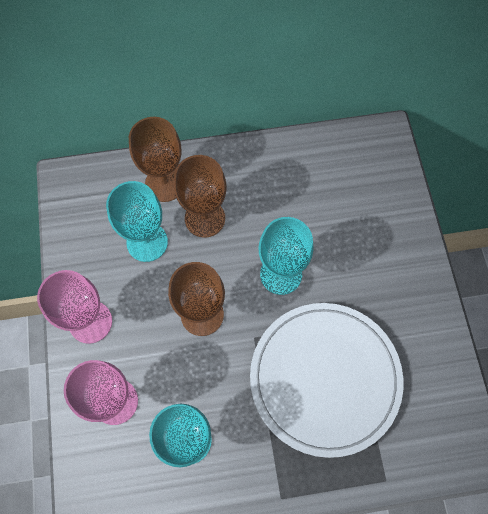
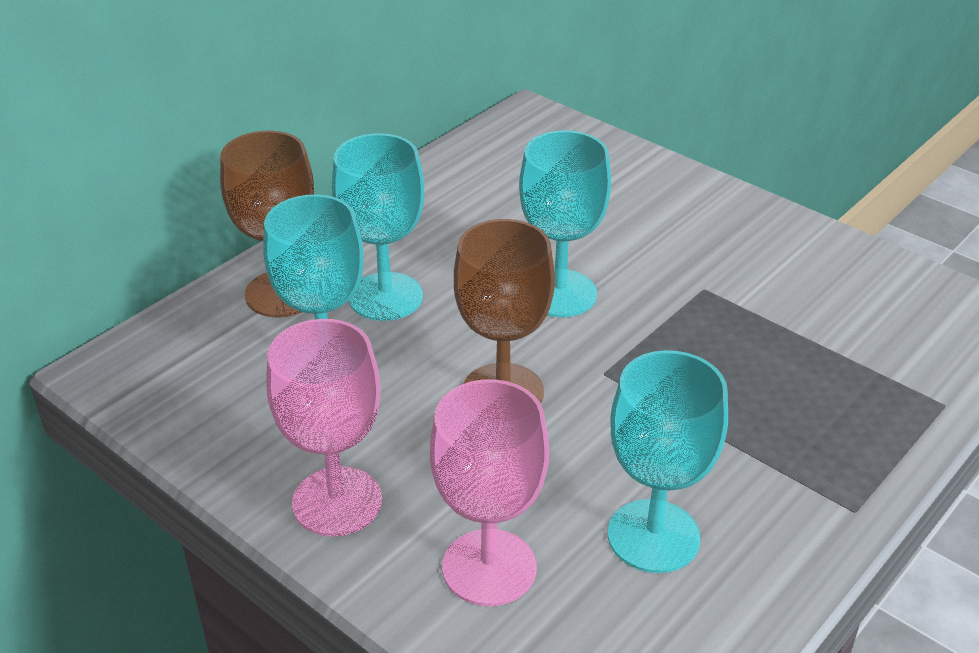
camera: 40 degrees left, 30 degrees down
(205, 218) = (385, 297): brown goblet -> turquoise goblet
(325, 378) = (745, 356): white plate -> none

